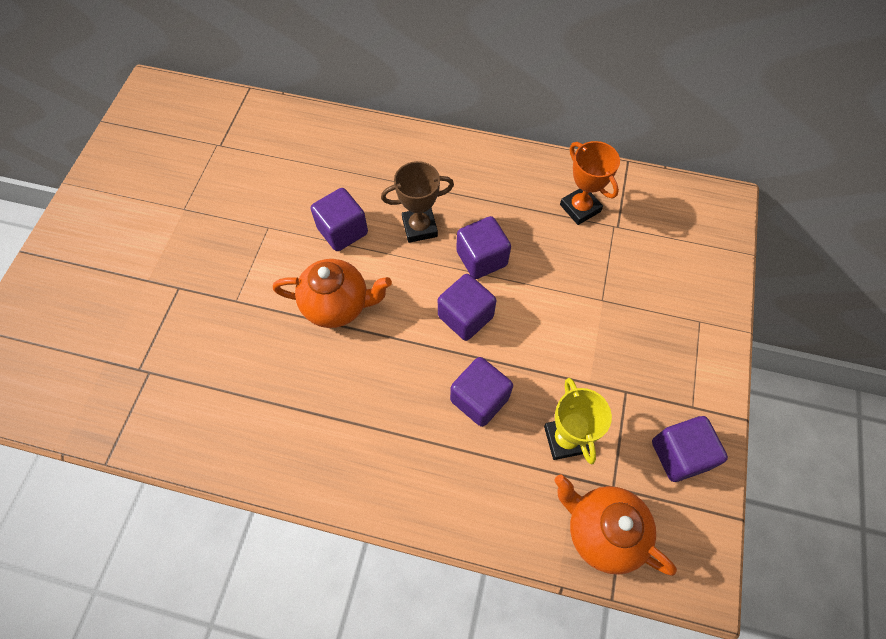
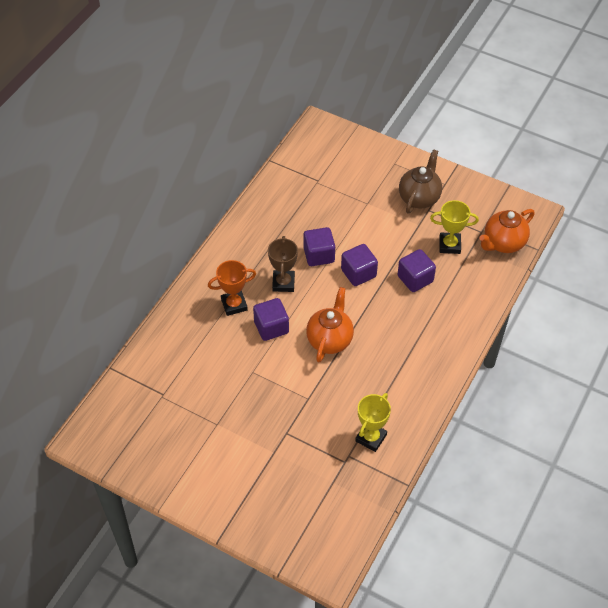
camera: 75 degrees left, 10 degrees down
(180, 395) = (371, 438): none -> yellow trophy
(580, 208) = (297, 195): orange trophy -> orange trophy (234, 305)
(645, 372) = (419, 198): none -> brown teapot
(679, 454) = (470, 198): purple cube -> none

